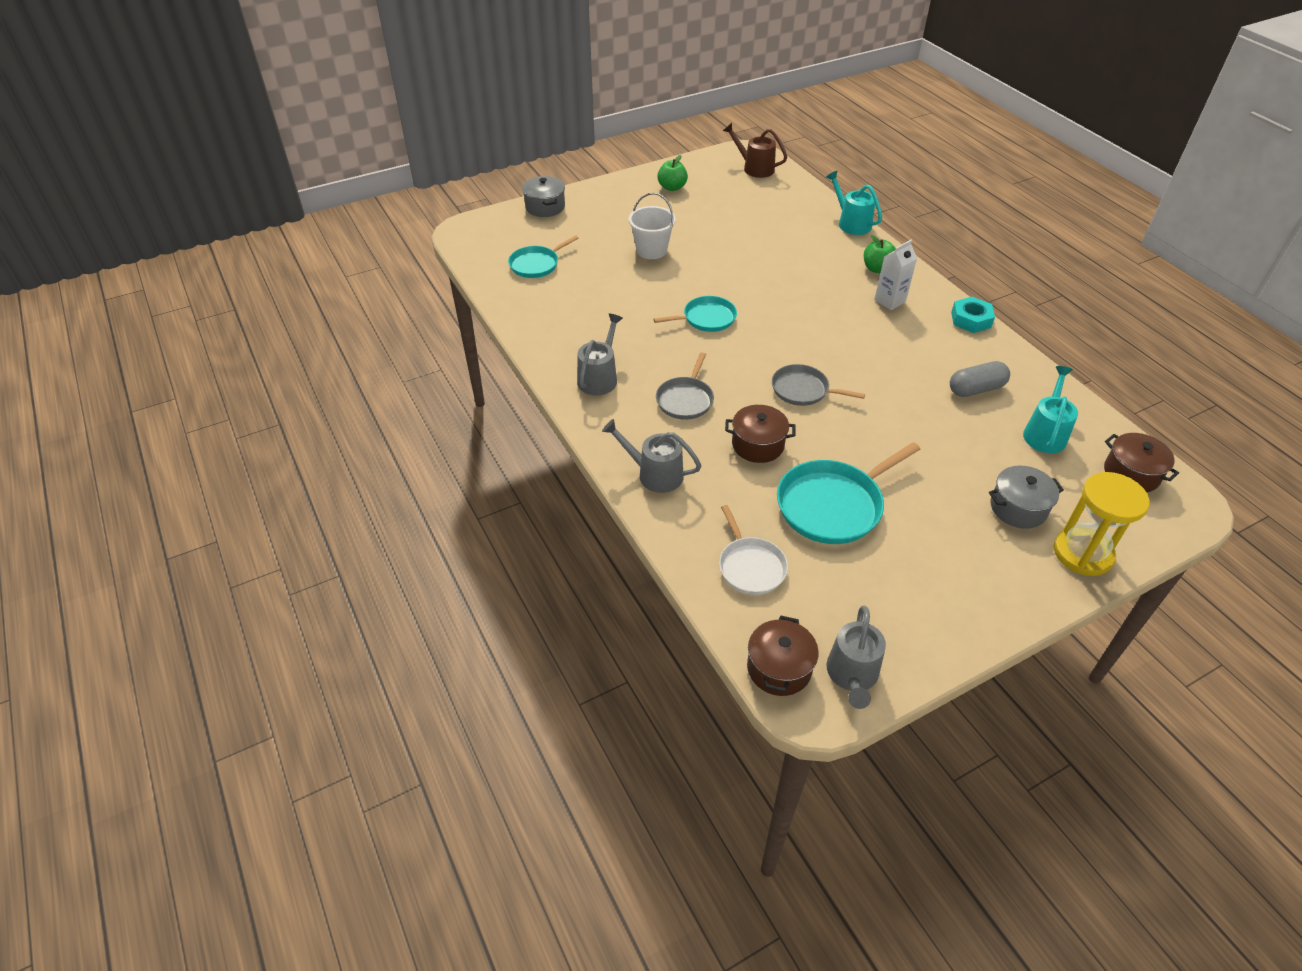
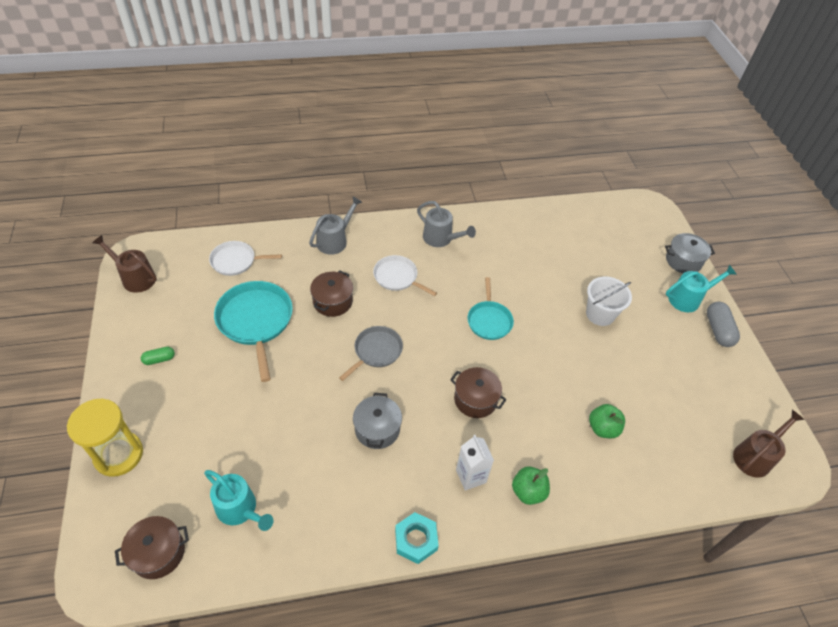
camera: 105 degrees right, 5 degrees up
(536, 264) = (593, 237): turquoise pan -> none
(672, 187) = (713, 364): green apple -> green apple (603, 428)
(685, 399) = (397, 277): grey pan -> white pan
(779, 668) = (163, 249): brown pot -> brown pot (475, 399)
(851, 223) = (622, 508): turquoise watering can -> turquoise watering can (688, 299)
(852, 676) = (135, 278): grey watering can -> brown watering can
(951, 576) = (159, 359): none -> green capsule
(976, 389) = (319, 483): grey capsule -> grey capsule (718, 330)
(1018, 508) = (183, 436): grey pot -> grey pot (377, 429)

